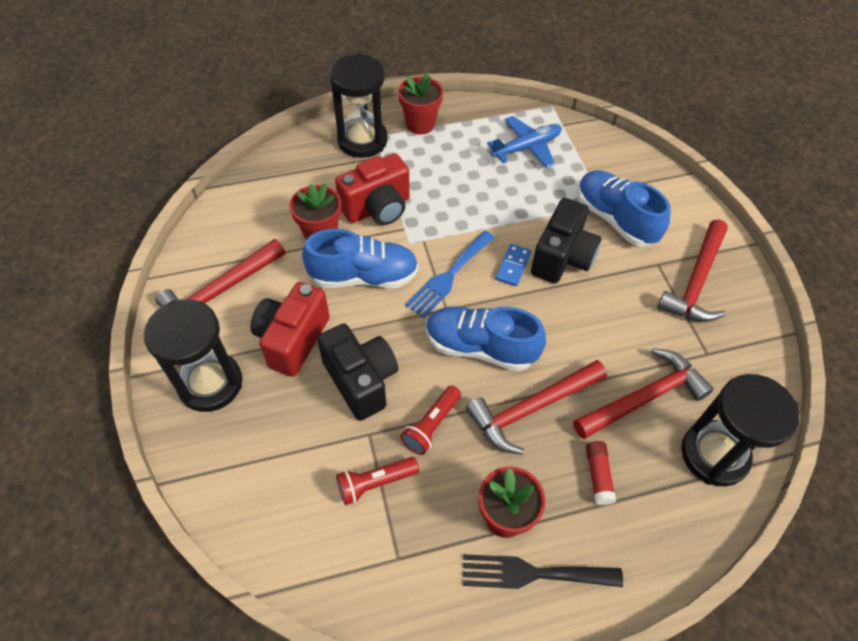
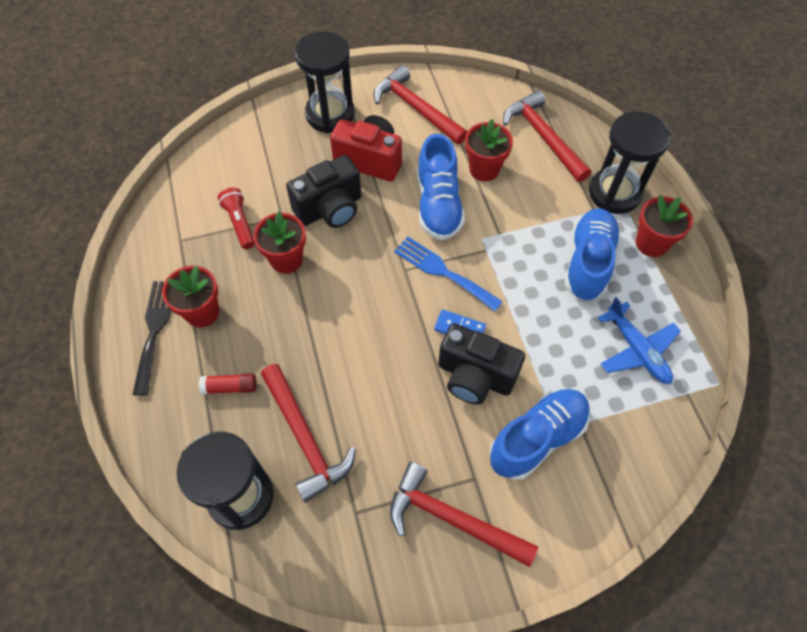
camera: 90 degrees right, 5 degrees up
(377, 208) = (522, 211): red camera -> none
(431, 425) = (286, 260): red flashlight -> red flower pot
(480, 347) = (363, 297): blue shoe -> blue shoe (588, 262)
(531, 408) = (298, 336): red hammer -> red hammer (543, 137)

